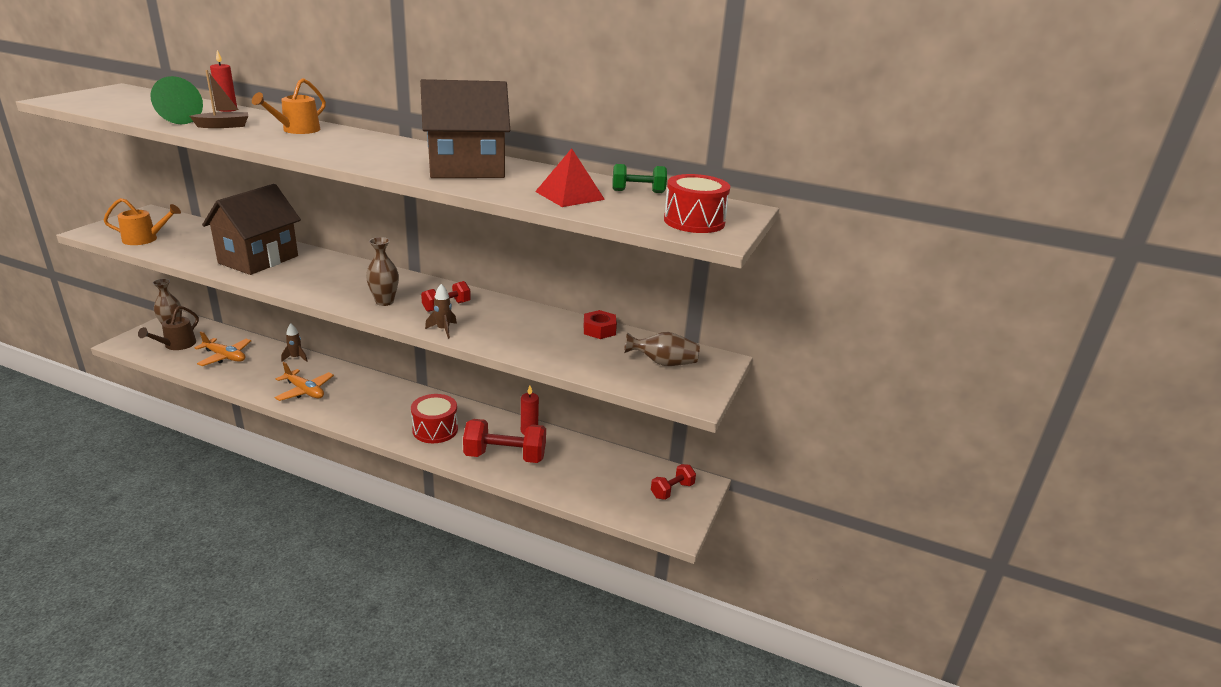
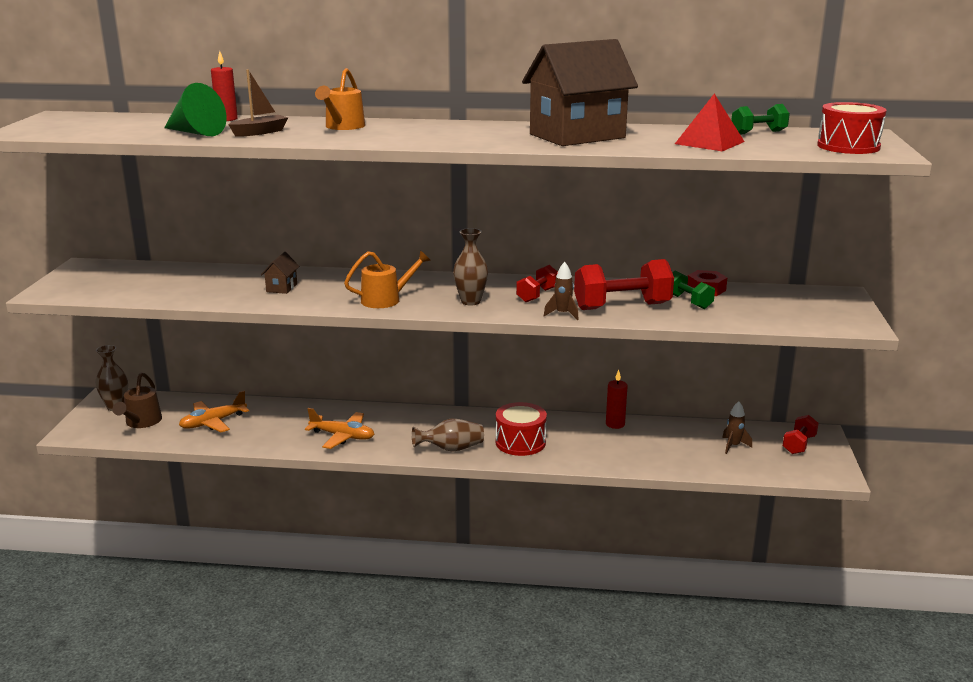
camera: 15 degrees left, 5 degrees down
(145, 239) = (122, 290): orange watering can -> orange watering can (386, 300)
(225, 357) = (213, 422): orange plane -> orange plane turned 135 degrees clockwise
(258, 259) = (281, 288): brown house -> brown house, size x0.40
(296, 358) = (296, 408): brown rocket -> brown rocket (733, 446)
(505, 456) = (615, 450): red dumbbell -> red dumbbell (622, 306)
(567, 339) = (688, 301): none -> green dumbbell
(663, 363) = (797, 304): brown vase -> brown vase (451, 449)

